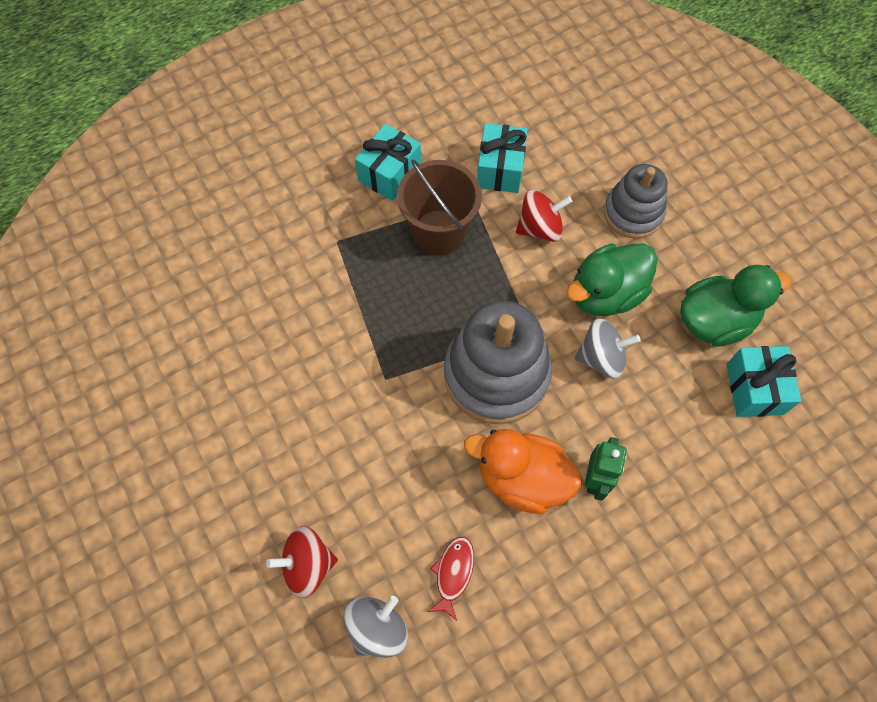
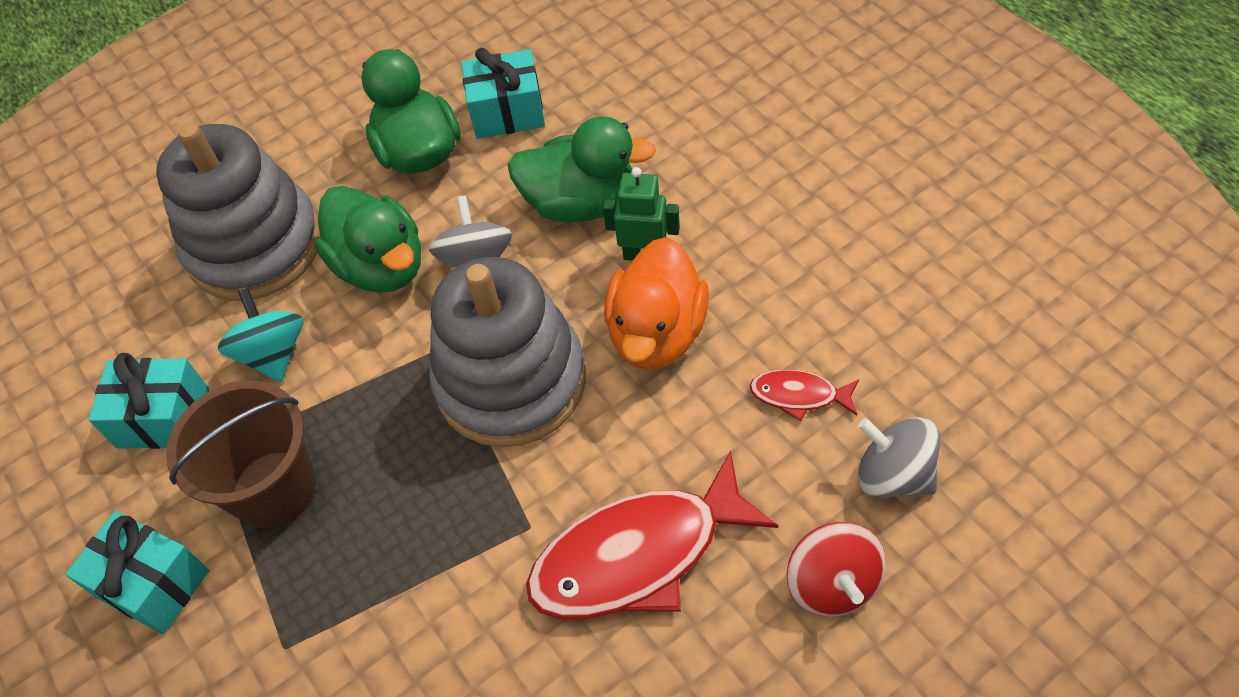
camera: 90 degrees left, 10 degrees down
(352, 442) = (638, 555): none -> red fish
(540, 228) = (273, 353): red spinning top -> turquoise spinning top
(633, 213) = (255, 246): grey stacking toy -> grey stacking toy, size x1.62
(652, 437) = (581, 203): none -> green duck

